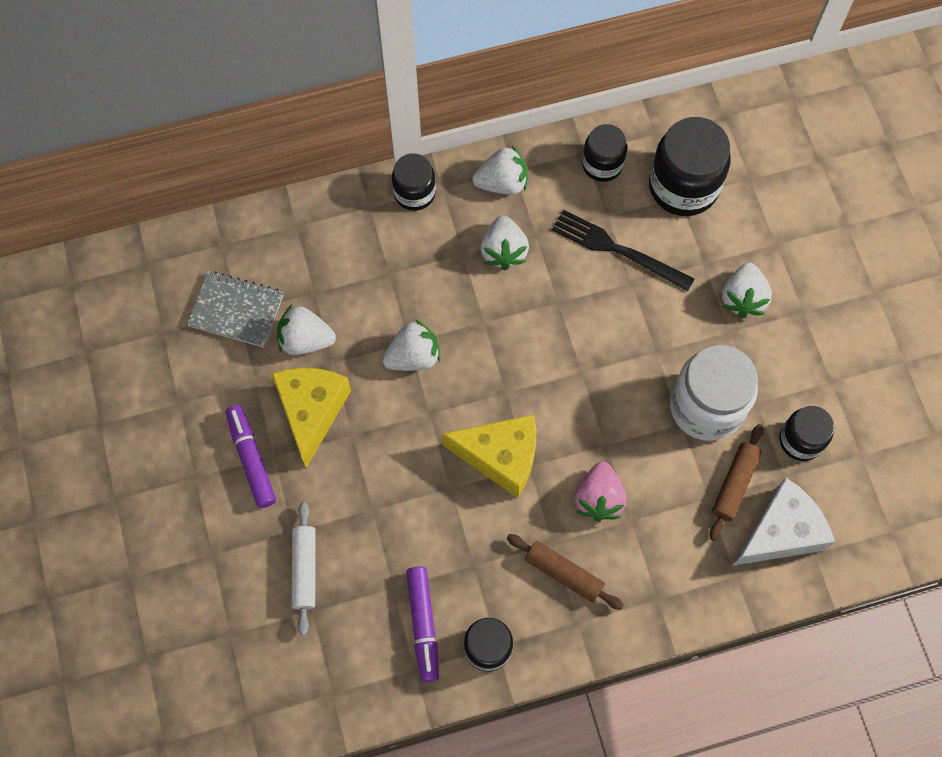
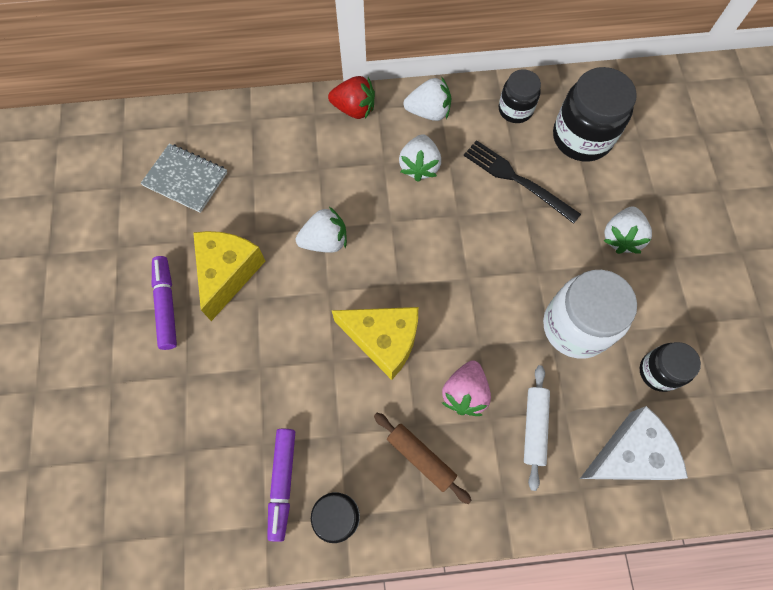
camera: 10 degrees right, 0 degrees up
(304, 569) = (188, 412): white rolling pin -> white rolling pin (534, 427)
(305, 340) = (237, 212): white strawberry -> none
(414, 193) = (354, 109): black jar -> red strawberry
(734, 484) = (592, 402): brown rolling pin -> none

